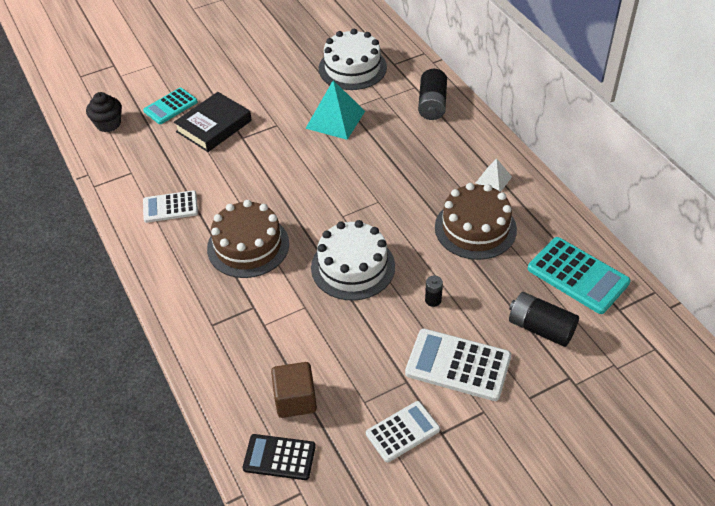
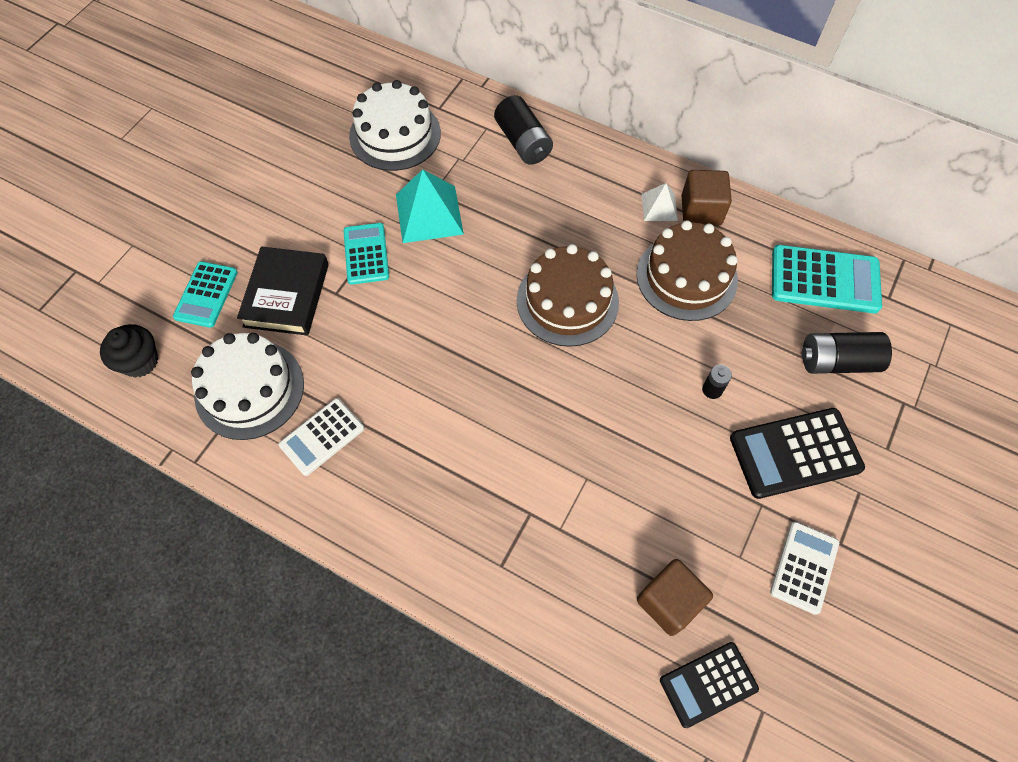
camera: 35 degrees left, 15 degrees up
(248, 246) = (460, 436): brown cake -> brown cake (567, 301)
(278, 125) = (366, 254): none -> turquoise calculator
(353, 267) = (598, 396): white cake -> white cake (249, 389)
(458, 365) = (795, 453): white calculator -> black calculator
(522, 194) = (701, 210): none -> brown cube

